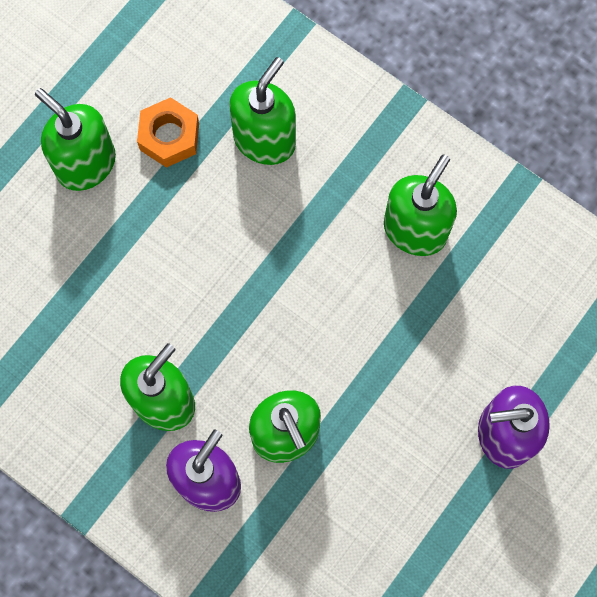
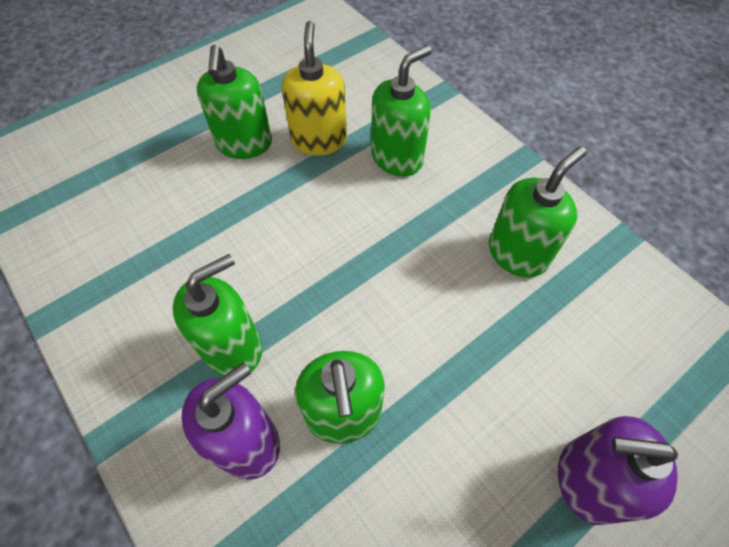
camera: 15 degrees right, 15 degrees down
(86, 163) = (244, 144): green soap dispenser -> green soap dispenser turned 150 degrees counterclockwise
(169, 136) = (319, 140): orange nut -> yellow soap dispenser

